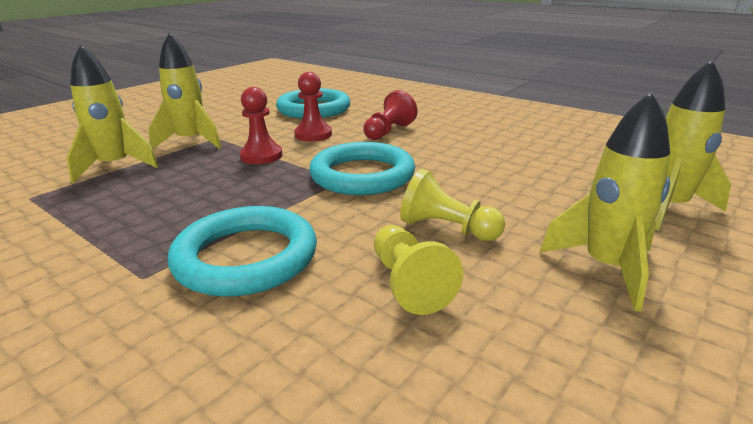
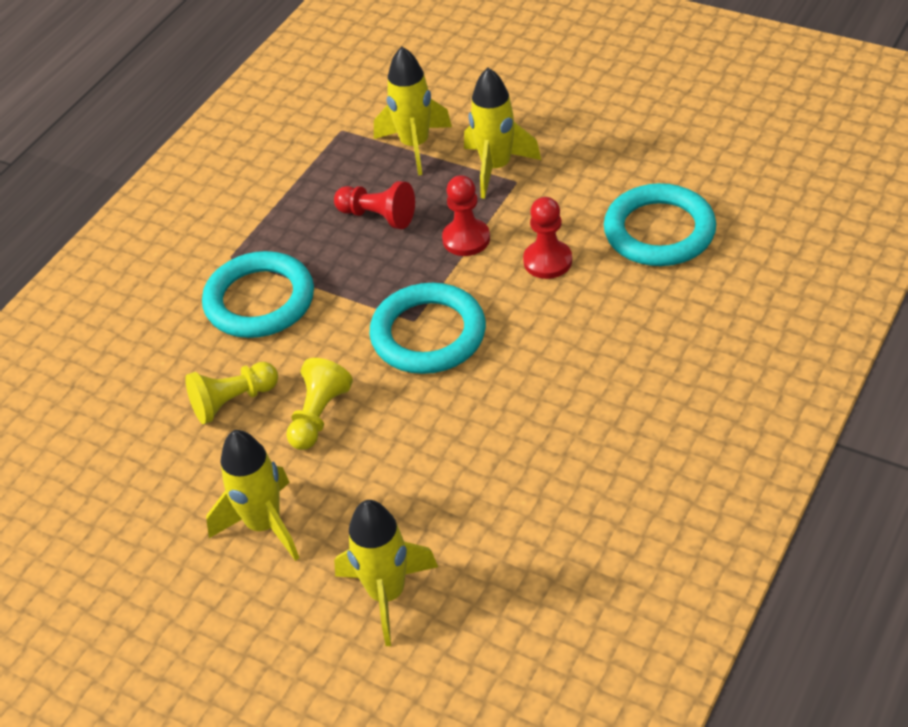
camera: 85 degrees right, 20 degrees up
(388, 131) = (579, 330): red pawn -> red pawn (378, 216)

